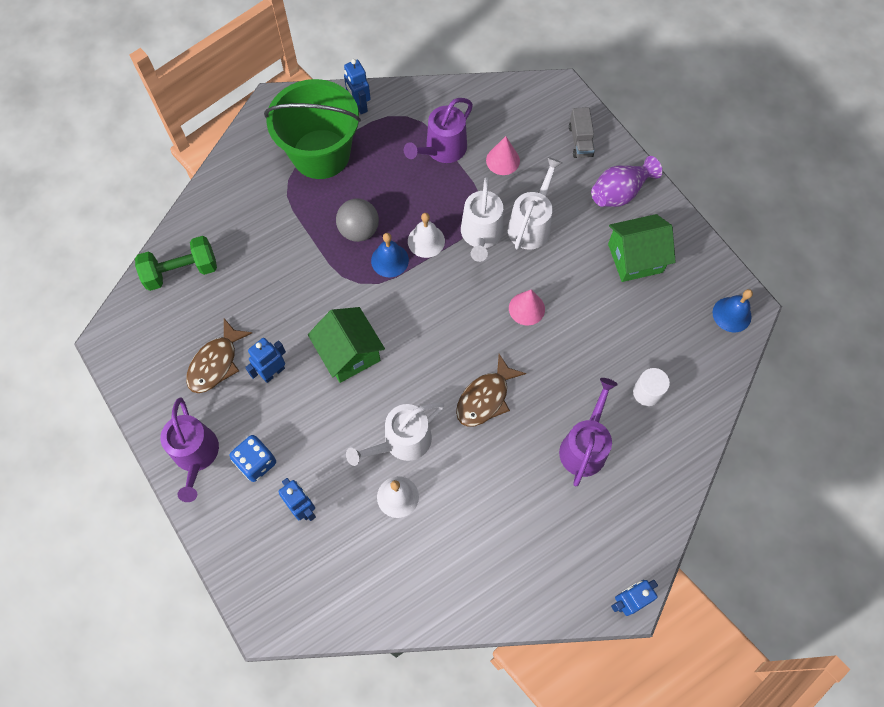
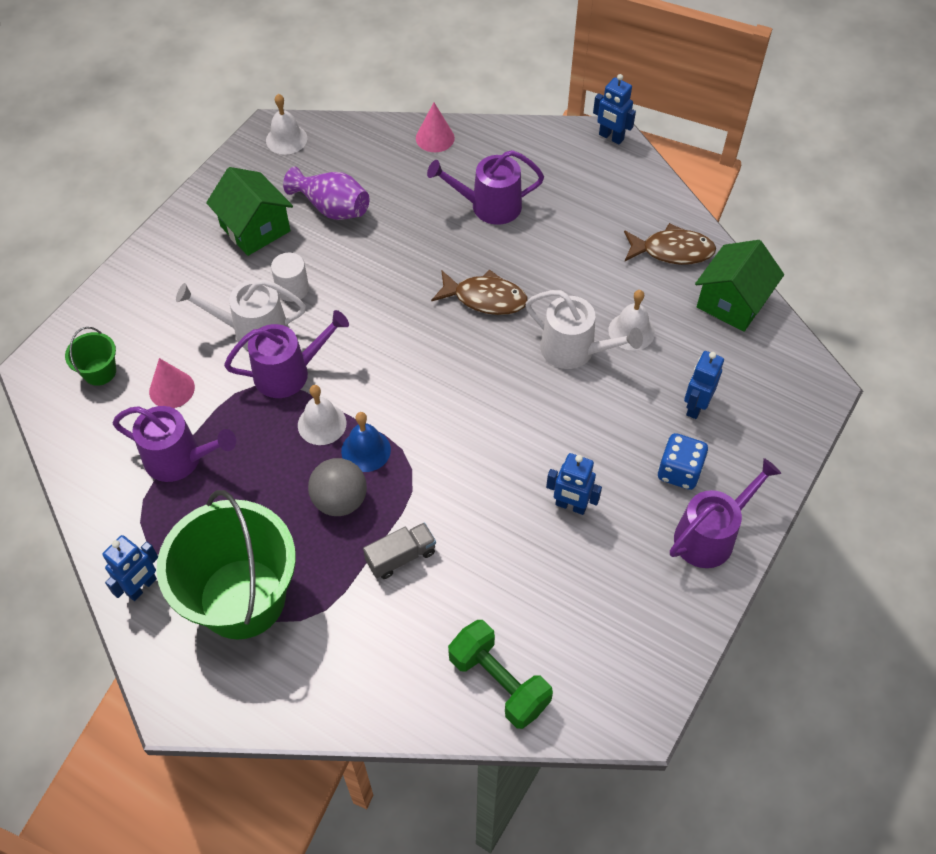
camera: 115 degrees left, 10 degrees down
(216, 363) = (594, 572): brown fish -> brown fish (672, 251)
(349, 353) = (505, 440): green house -> green house (732, 302)
(481, 235) = (288, 373): white watering can -> purple watering can
(526, 308) = (363, 299): pink cone -> pink cone (435, 138)
(539, 123) = (99, 372): none -> green bucket
(580, 141) = (112, 323): grey truck -> grey truck (401, 557)
(620, 193) = (174, 265): purple vase -> purple vase (332, 208)
(647, 392) = (406, 177): white cylinder -> white cylinder (292, 289)
(732, 314) = (286, 139): blue bell -> white bell

